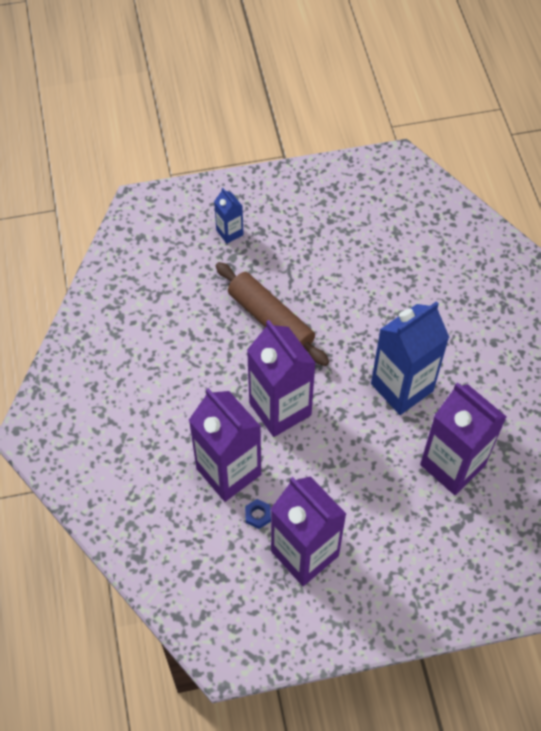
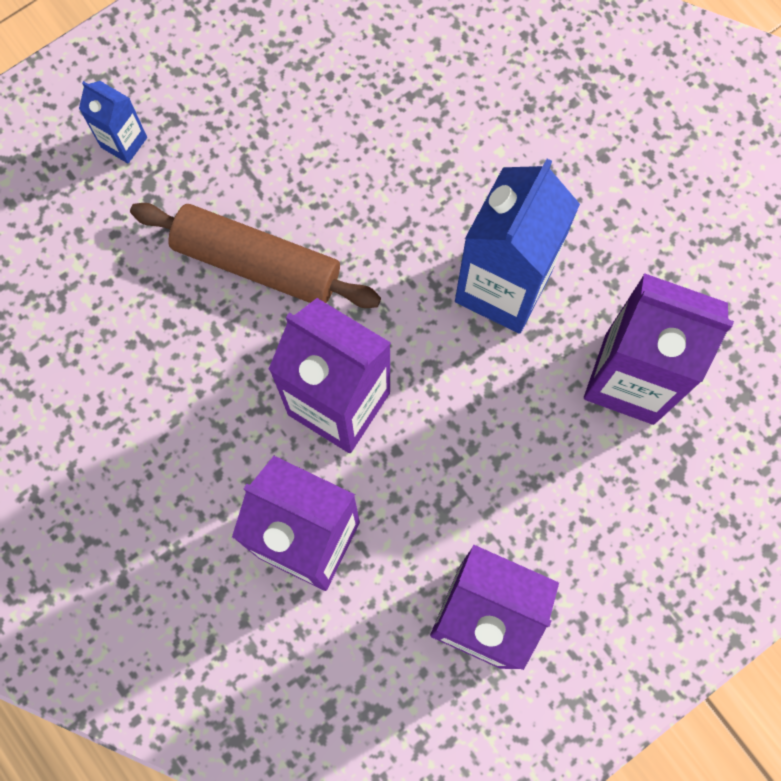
camera: 25 degrees left, 15 degrees up
(258, 515) = (385, 588): blue nut -> none

